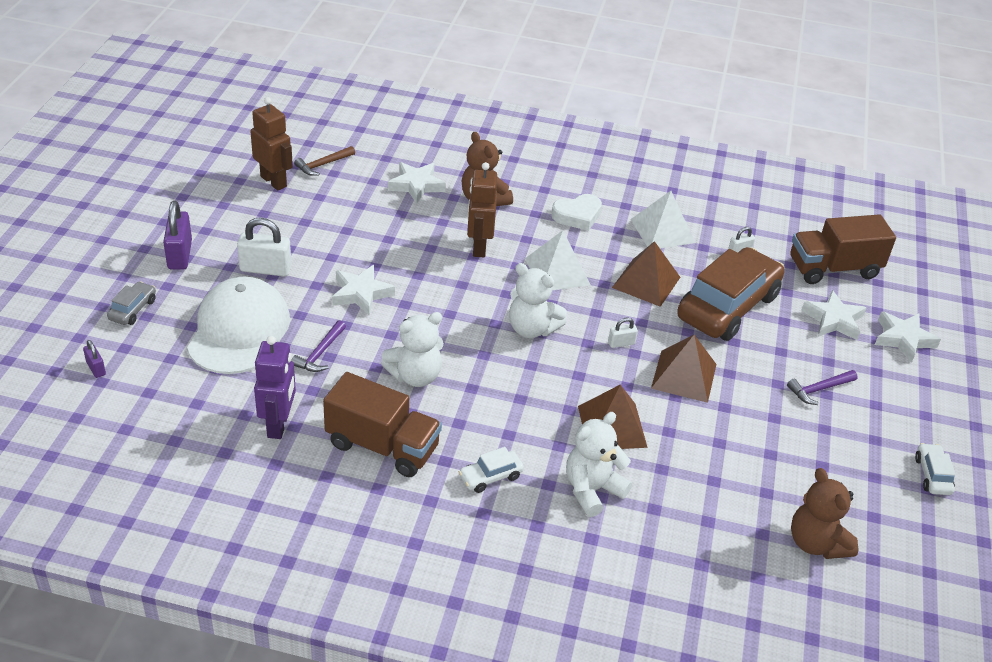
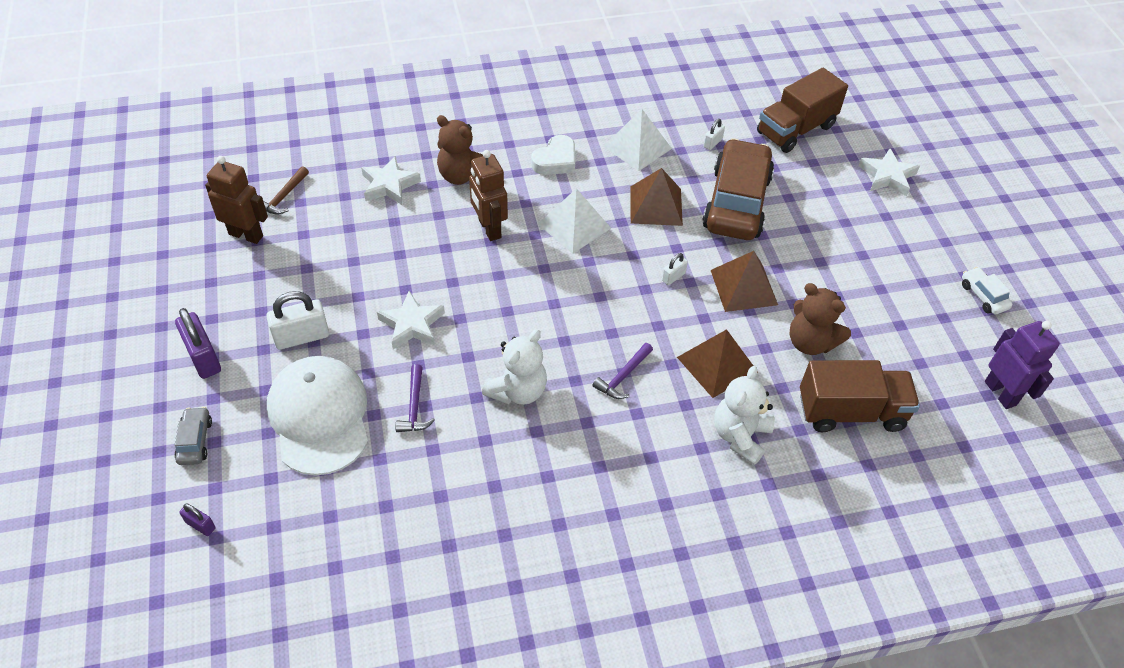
camera: 25 degrees left, 10 degrees up
(279, 425) = (425, 502): purple robot -> purple robot (1000, 393)
(382, 446) = (535, 478): brown truck -> brown truck (851, 411)
(490, 477) = (649, 464): white car -> none
(532, 329) = (589, 295): white teddy bear -> none
(816, 543) = (939, 401): brown teddy bear -> brown teddy bear (810, 342)
(819, 389) = (855, 253): purple hammer -> purple hammer (623, 376)
(833, 320) = (825, 180): white star -> none

